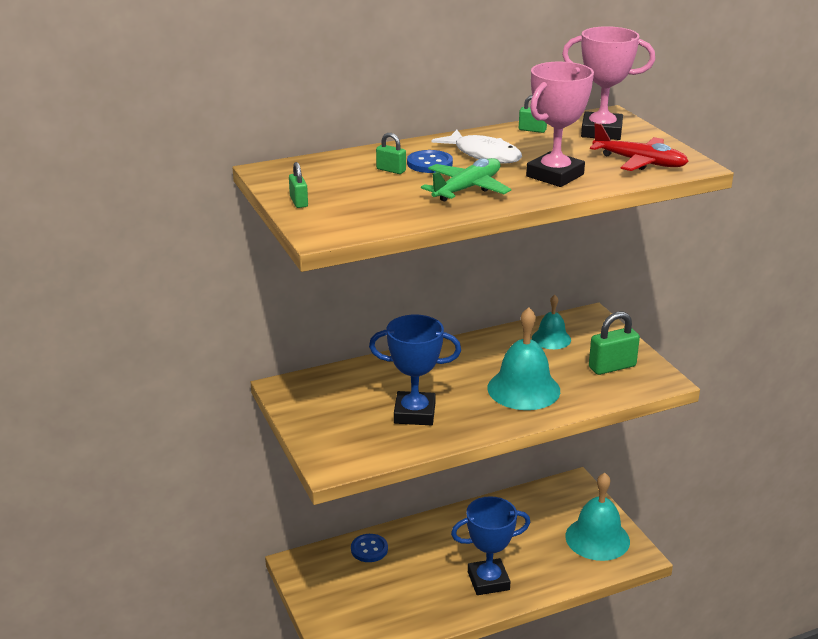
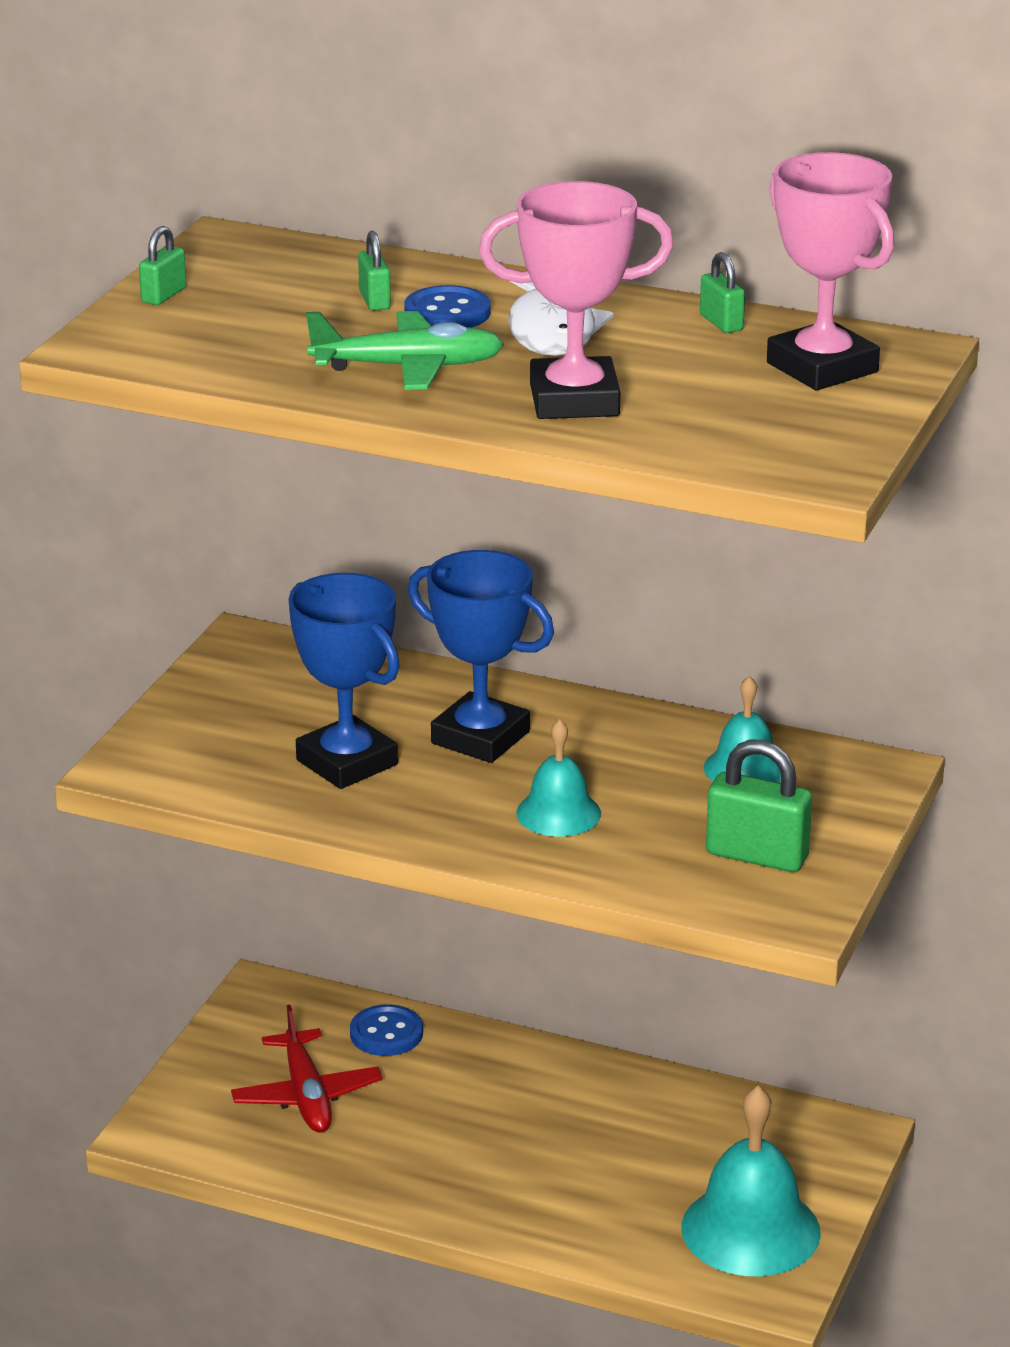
camera: 45 degrees right, 0 degrees up
(488, 581) = (485, 1178): blue trophy -> blue trophy (480, 737)
(523, 389) = (558, 813): turquoise bell -> turquoise bell, size x0.58
(640, 162) = (752, 435): red plane -> red plane (307, 1095)

